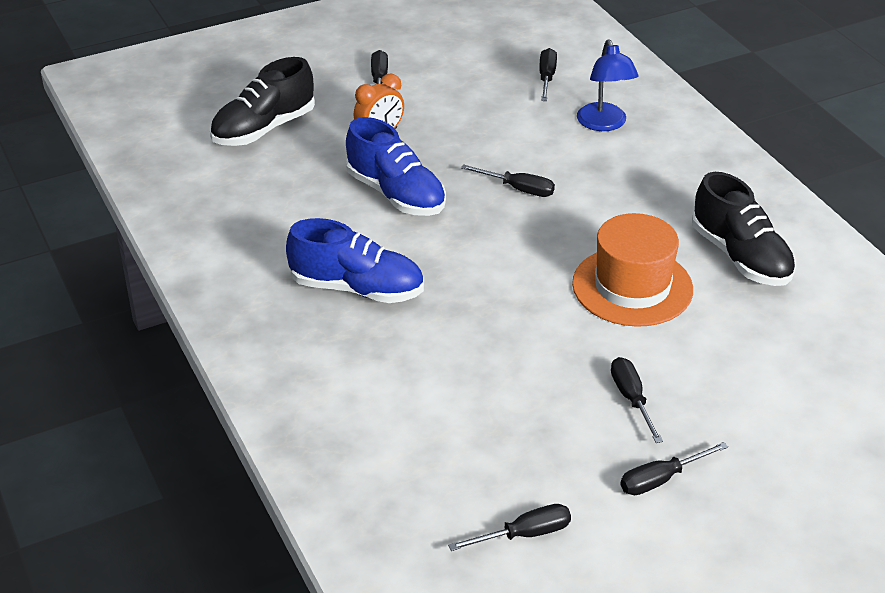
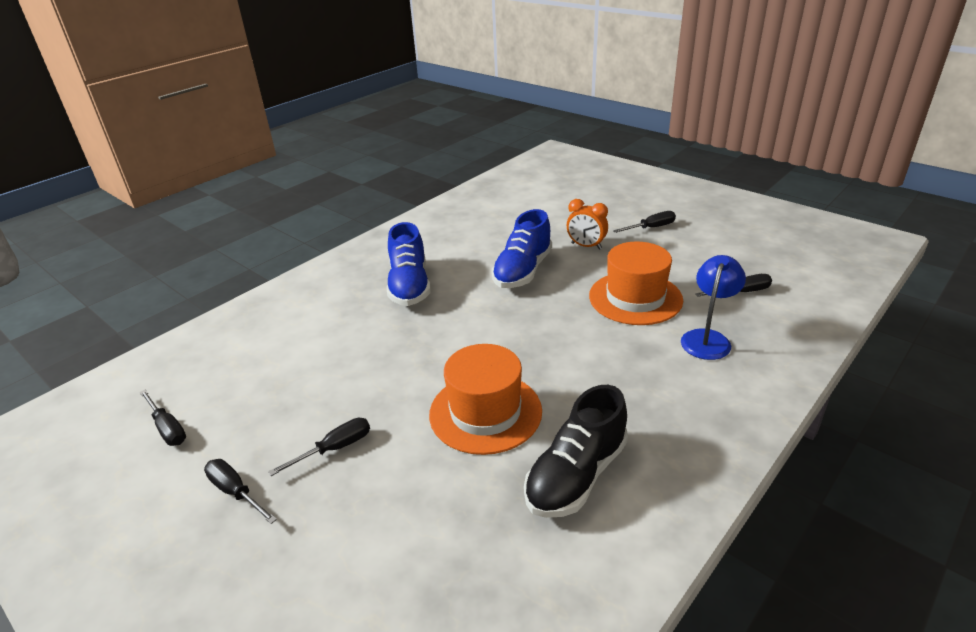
camera: 70 degrees right, 5 degrees down
(264, 129) = (553, 208): black shoe -> none
(509, 139) = (635, 298): none -> orange hat
(518, 189) = (573, 319): black screwdriver -> none
(604, 124) = (708, 338): blue lamp -> blue lamp turned 150 degrees clockwise

